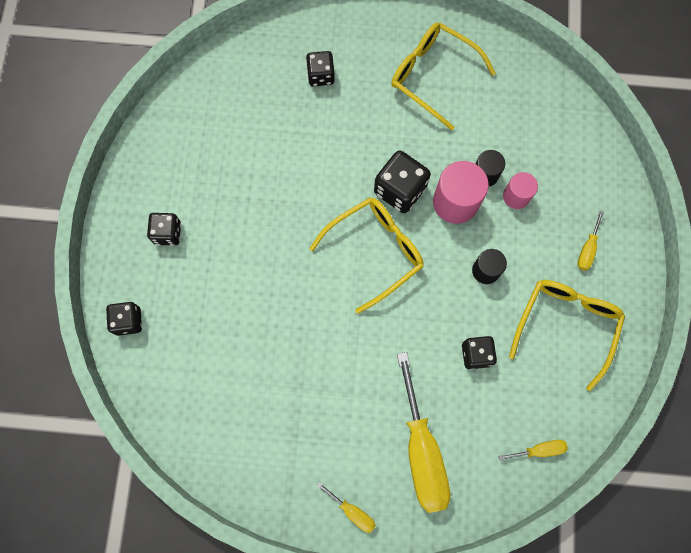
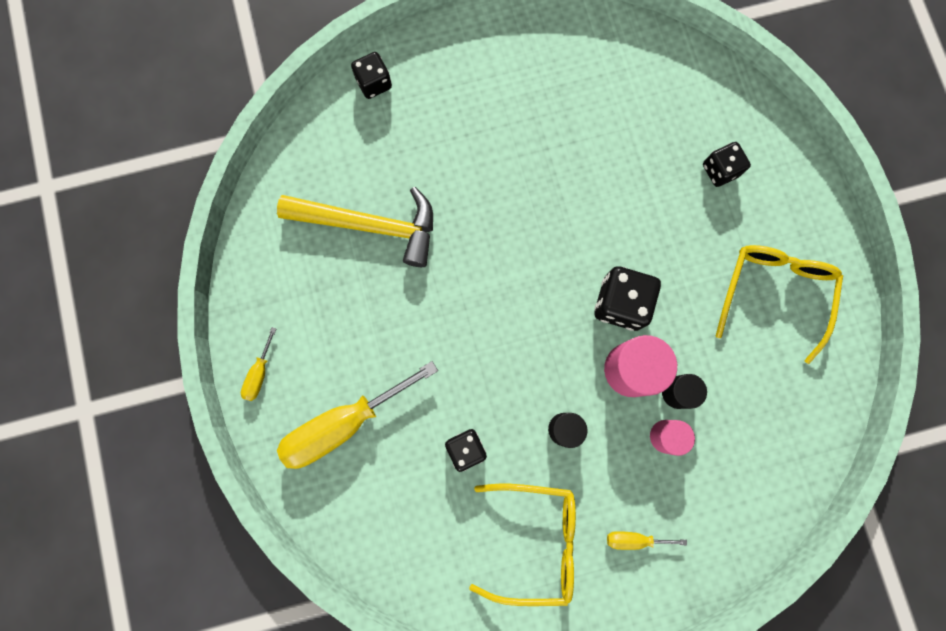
camera: 70 degrees right, 5 degrees up
(167, 233) = (478, 84): black dice -> none
(256, 369) = (370, 225): none -> yellow hammer
(375, 251) = (539, 301): yellow glasses -> none
(539, 450) = (386, 551): yellow screwdriver -> none

